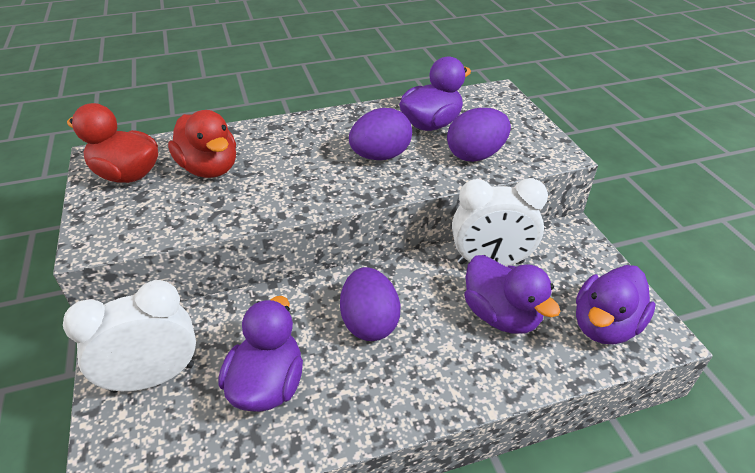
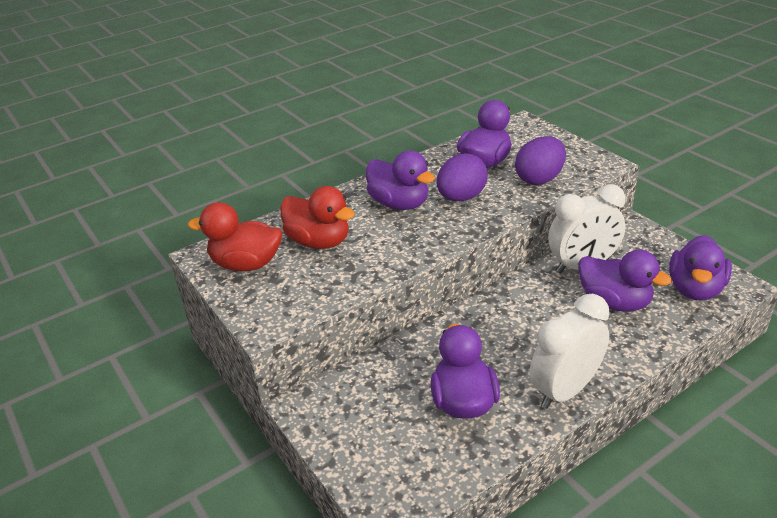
camera: 15 degrees left, 5 degrees down
(153, 377) = (363, 424): white clock -> white clock (565, 390)
(314, 148) = (399, 204): none -> purple duck
(369, 322) = (514, 335): purple egg -> none

